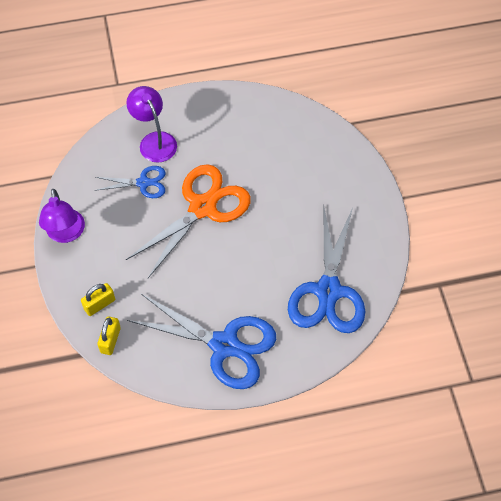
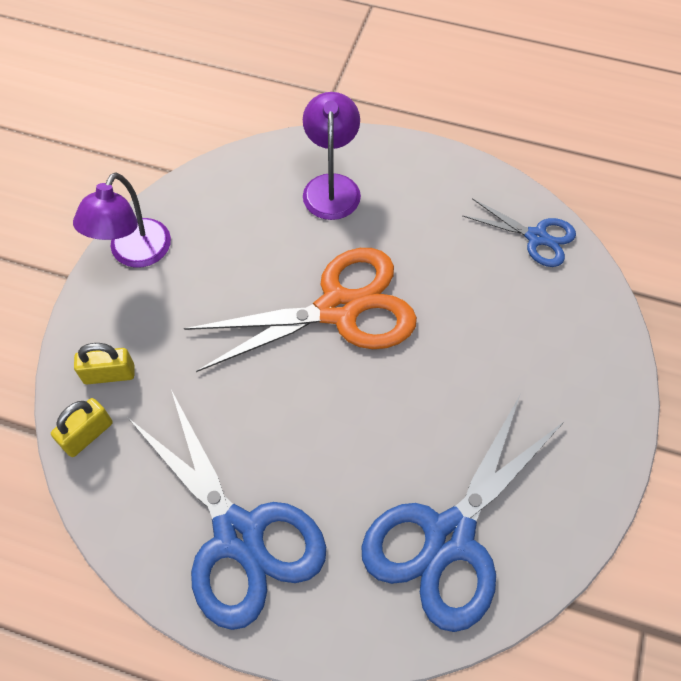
camera: 30 degrees right, 0 degrees up
(143, 183) = (280, 235): blue scissors -> blue scissors (536, 237)

